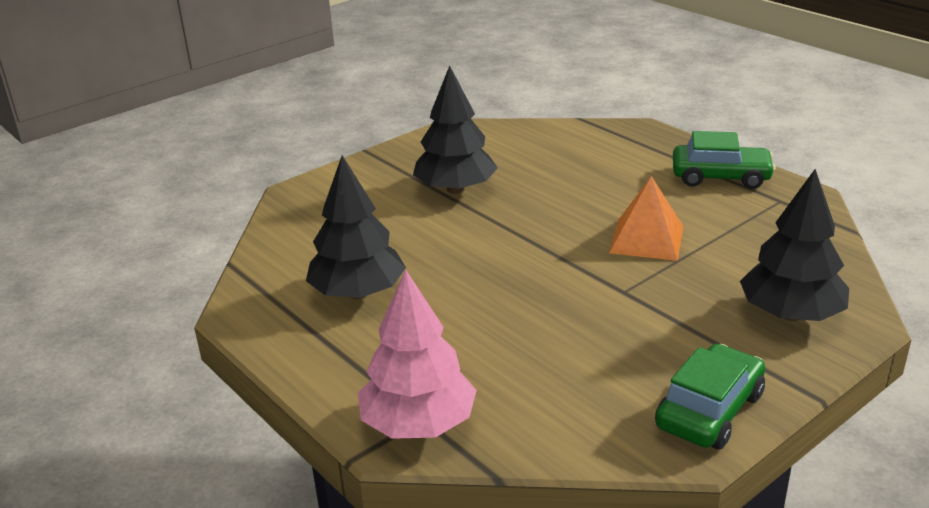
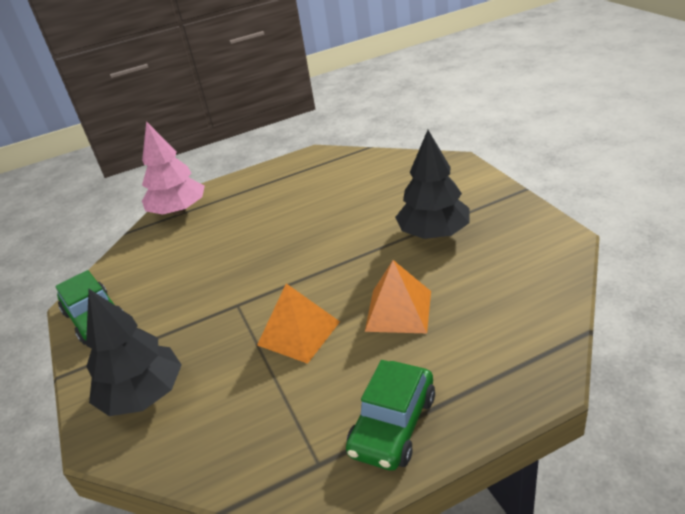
camera: 110 degrees right, 5 degrees up
(358, 293) = (309, 191): black tree -> none
(588, 192) = (398, 310): none -> orange pyramid

